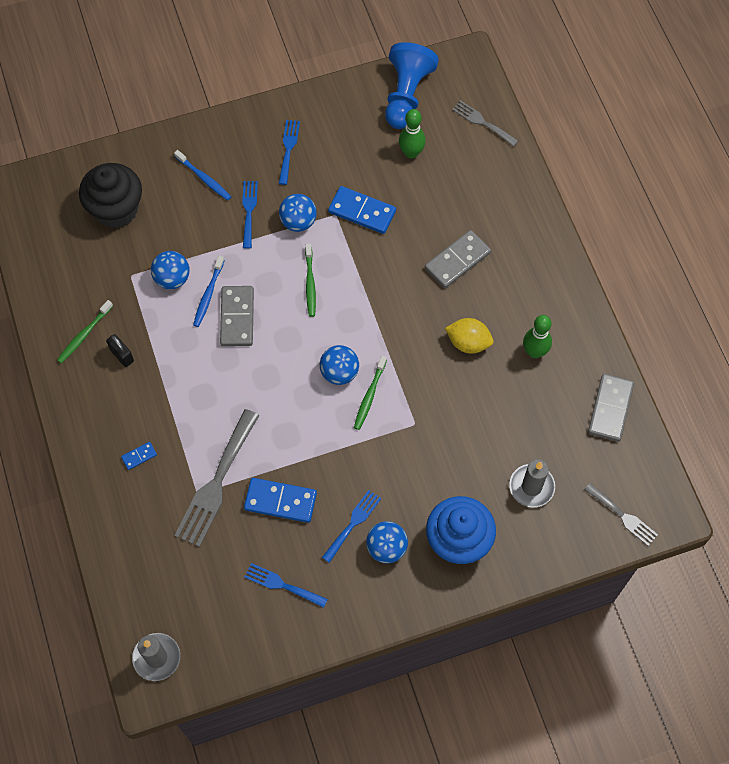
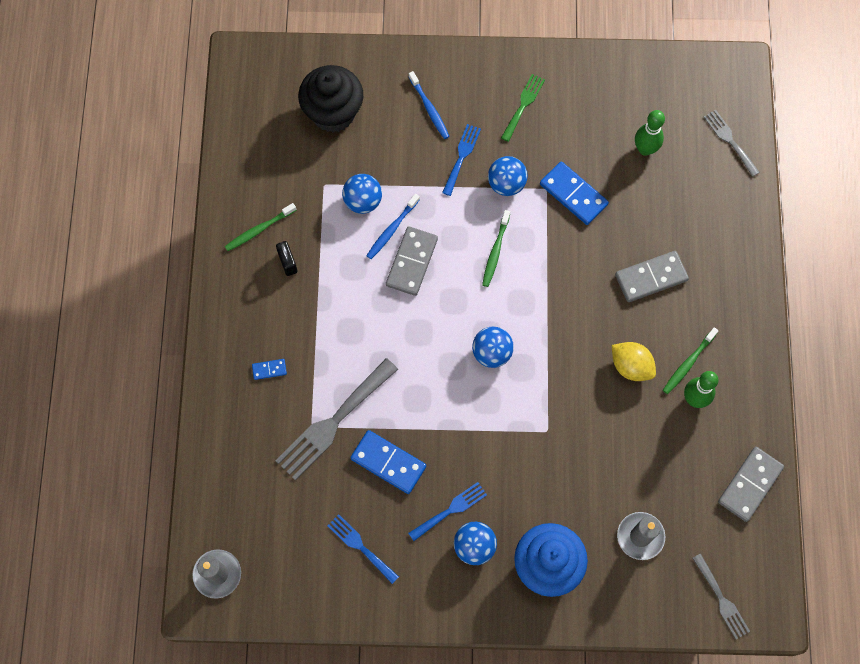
camera: 20 degrees right, 5 degrees up
(288, 149) = (523, 105): blue fork -> green fork
(369, 396) = (513, 387): green toothbrush -> green toothbrush (688, 363)
(406, 95) = (662, 87): blue pawn -> none

